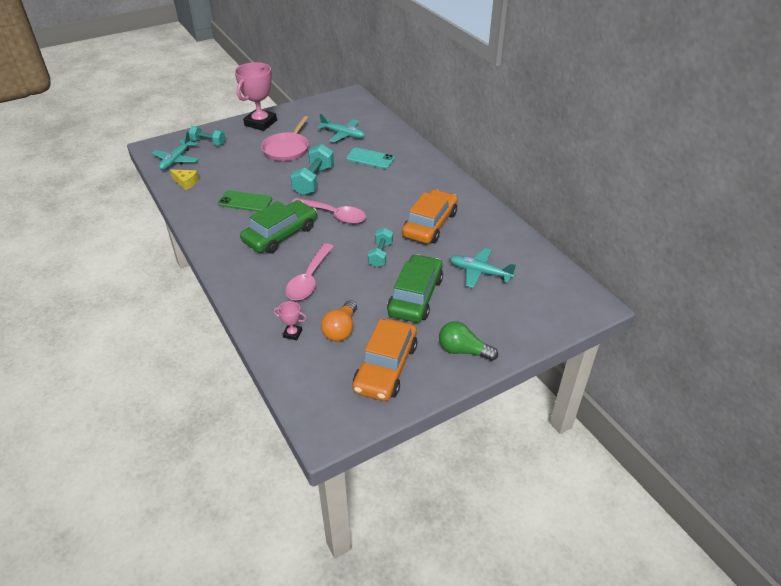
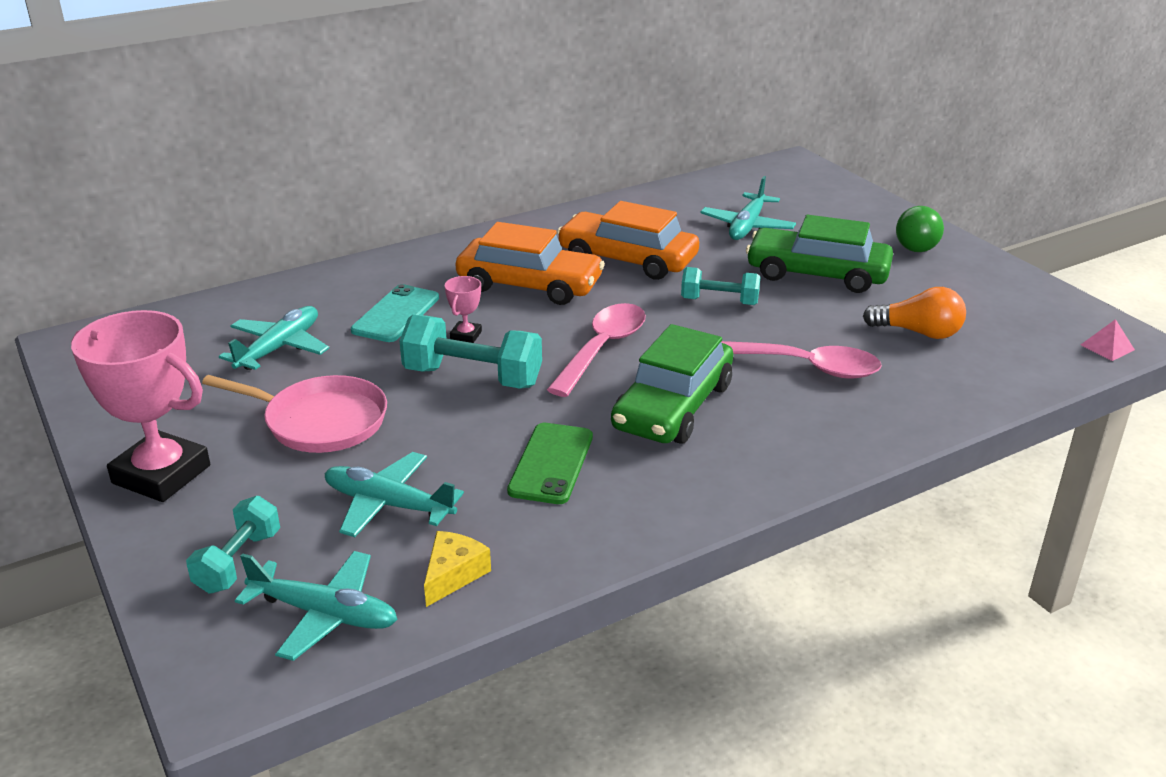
camera: 90 degrees left, 10 degrees down
(230, 167) = (388, 504): none -> turquoise plane
(280, 234) = (673, 406): green car -> green car turned 105 degrees counterclockwise
(292, 333) = (948, 375): pink trophy -> pink trophy (466, 335)
(315, 418) = (1107, 347): none -> pink pyramid
(385, 367) = (978, 296): orange car -> orange car (529, 285)

